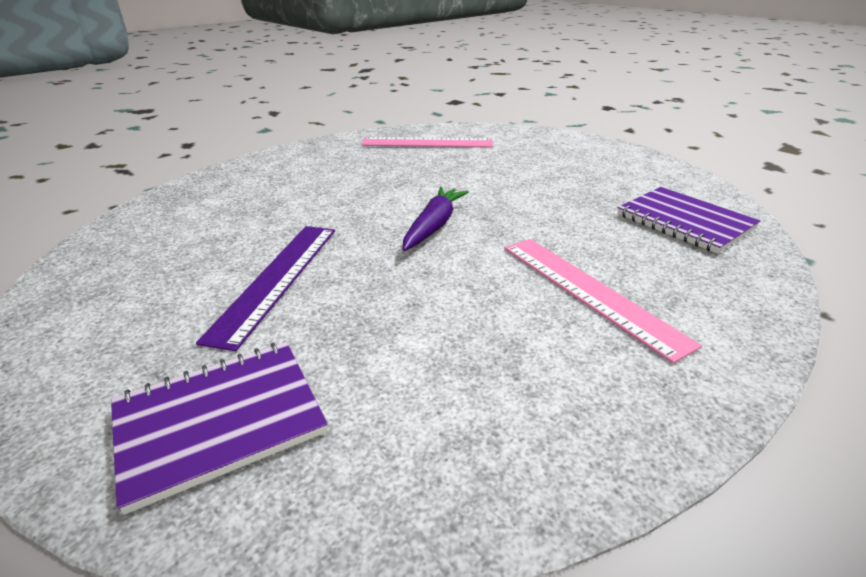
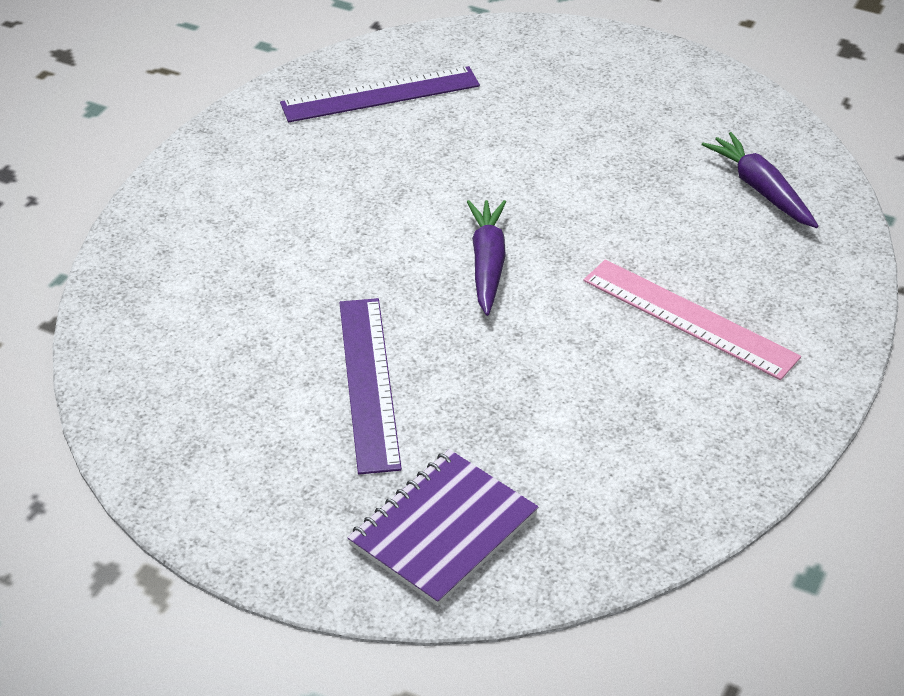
camera: 20 degrees left, 10 degrees up
(427, 143) = (380, 95): pink ruler -> purple ruler
(684, 221) = (760, 189): purple notebook -> purple carrot

